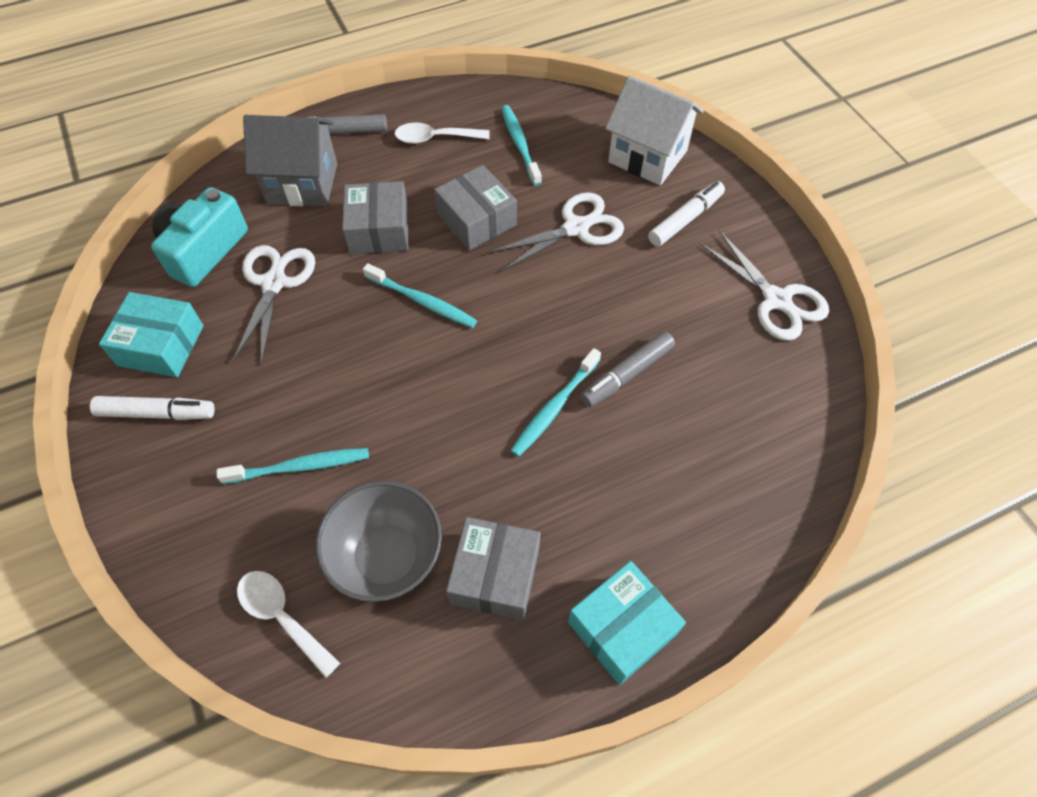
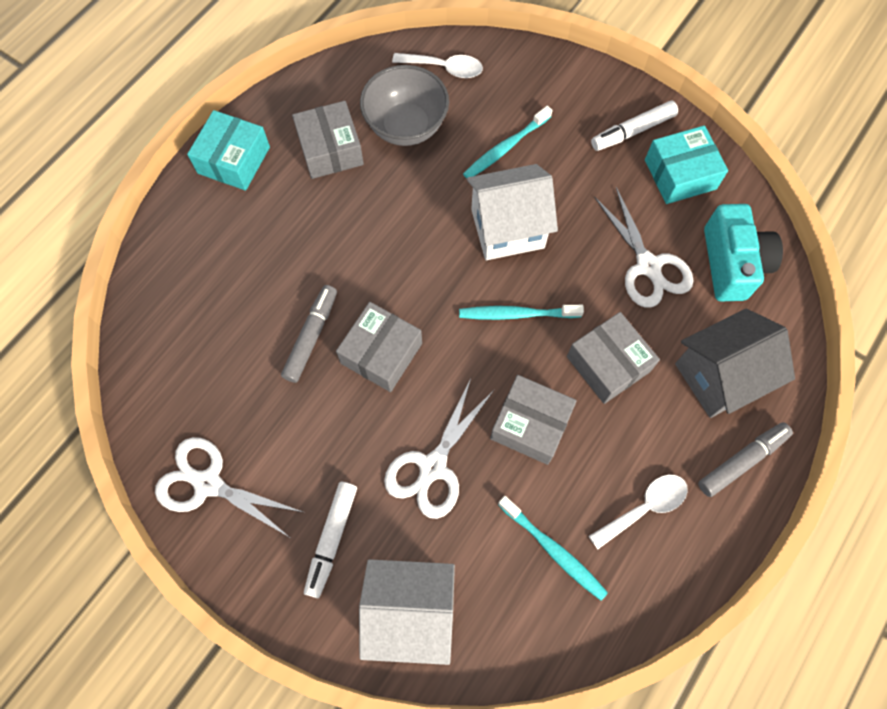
camera: 150 degrees right, 10 degrees up
(369, 380) = (507, 228): none -> white house
(554, 407) = (354, 279): turquoise toothbrush -> none
(567, 328) = (381, 353): none -> grey box

